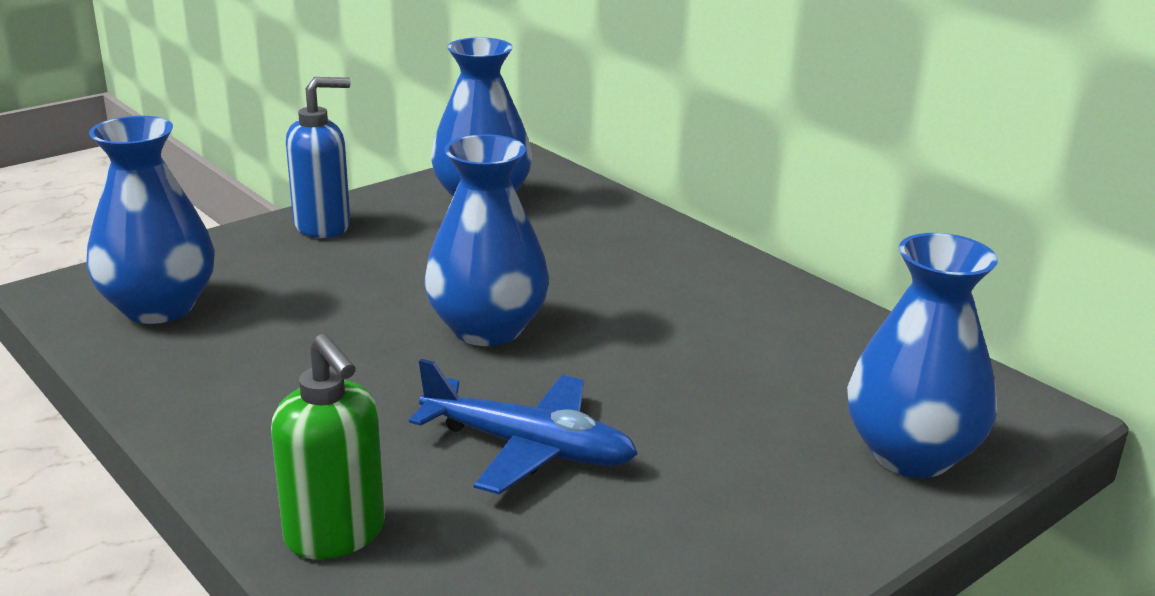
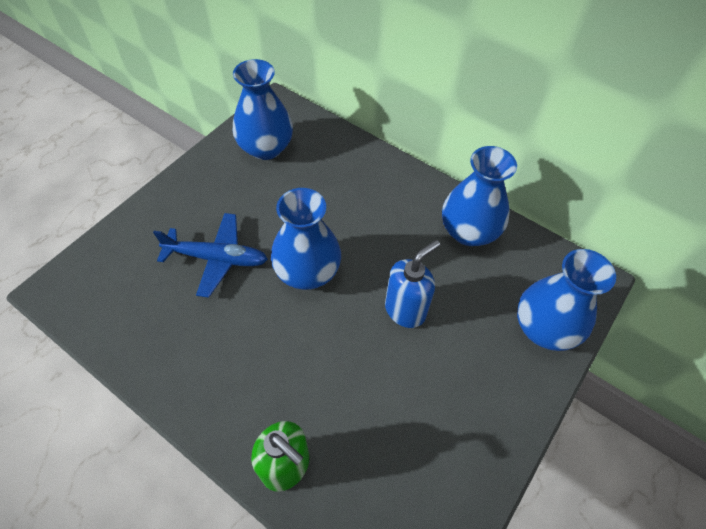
camera: 15 degrees left, 30 degrees up
(159, 307) = (116, 294): blue vase -> blue vase (468, 231)
(323, 226) = (183, 193): blue soap dispenser -> blue soap dispenser (405, 310)
(527, 448) = (360, 370): blue plane -> blue plane (216, 258)

